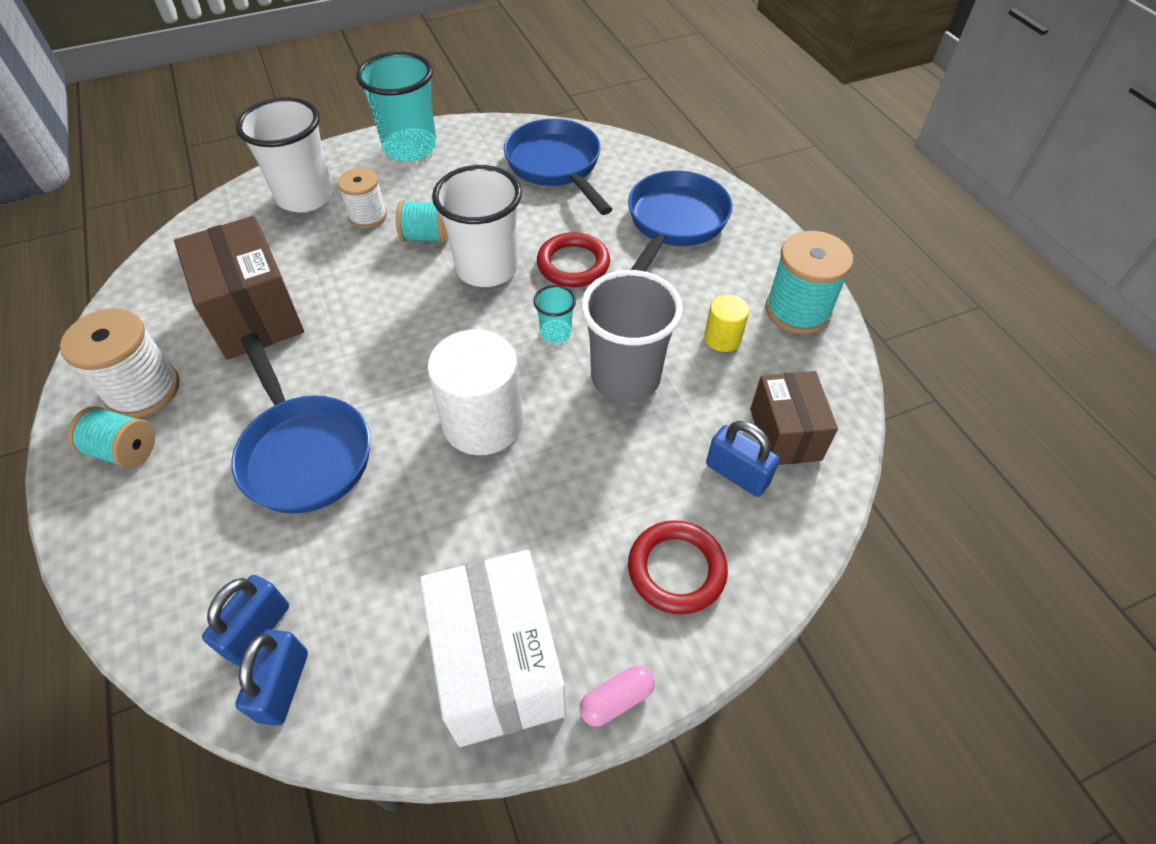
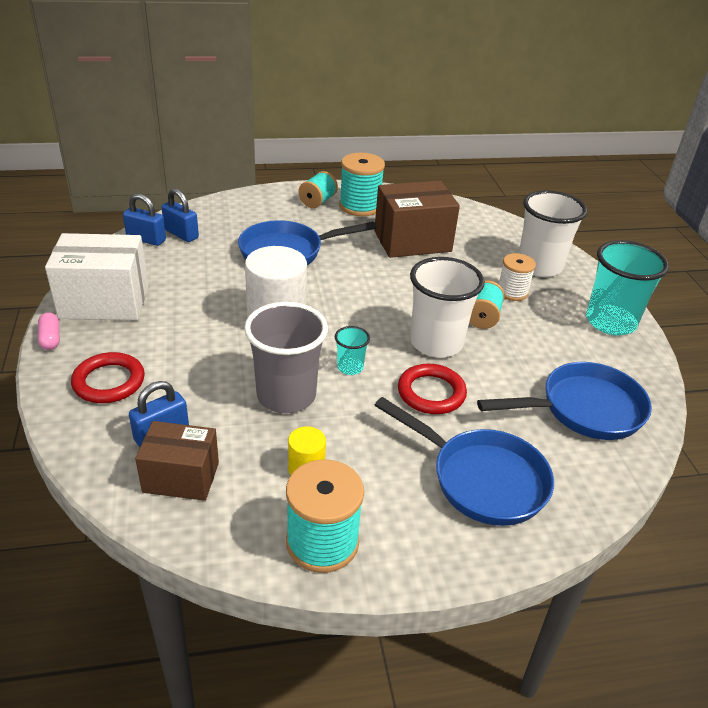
camera: 100 degrees right, 15 degrees down
(143, 390) = (360, 206): white spool -> turquoise spool

